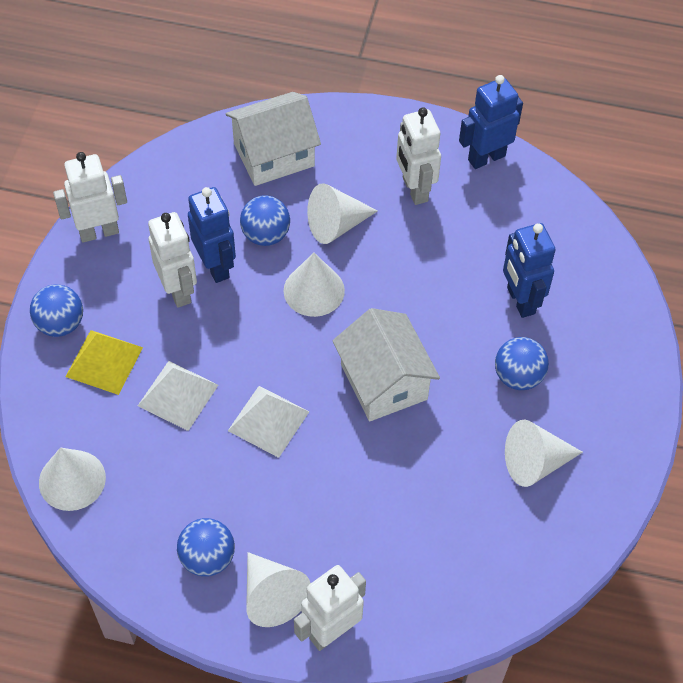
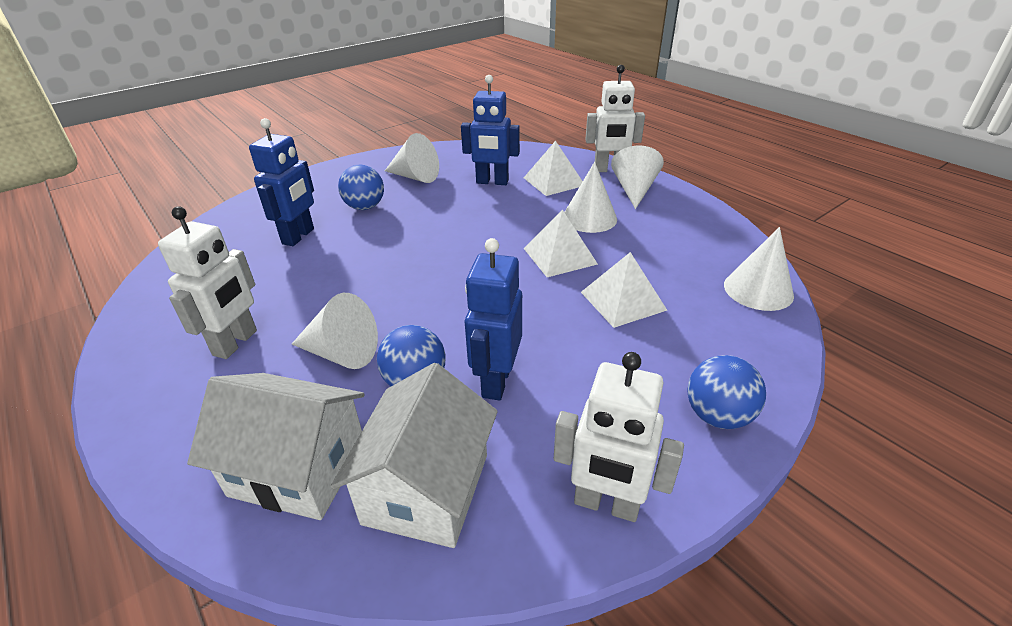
camera: 140 degrees left, 20 degrees down
(104, 362) = (682, 356): yellow pyramid -> none
(178, 290) = (556, 379): white robot -> none
(207, 558) = (666, 216): blue ball -> none
(314, 290) = (429, 314): white cone -> white cone (589, 218)
(375, 556) = (554, 181): none -> white pyramid
(383, 382) = (451, 240): white house -> white house (427, 488)
(486, 157) = (141, 333): blue robot -> blue robot (492, 182)

